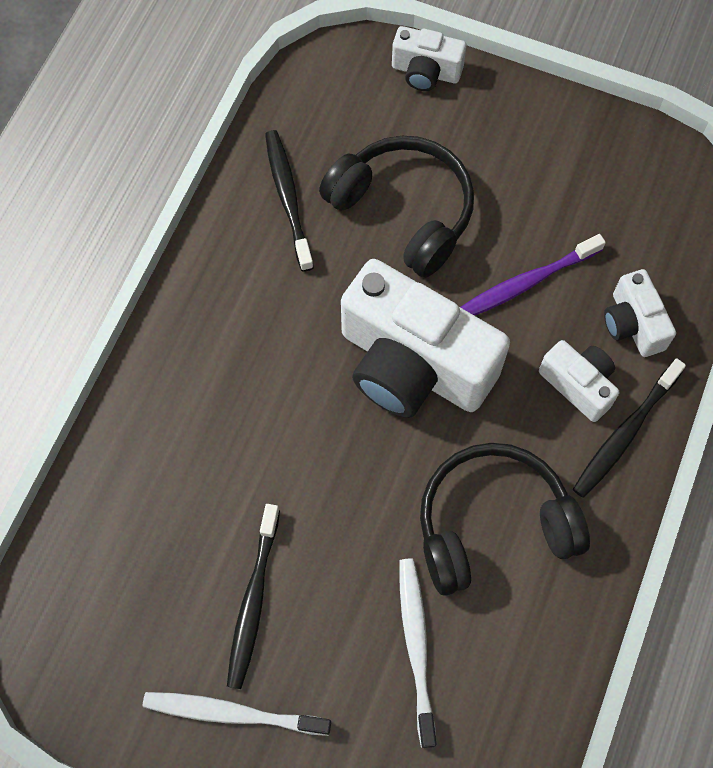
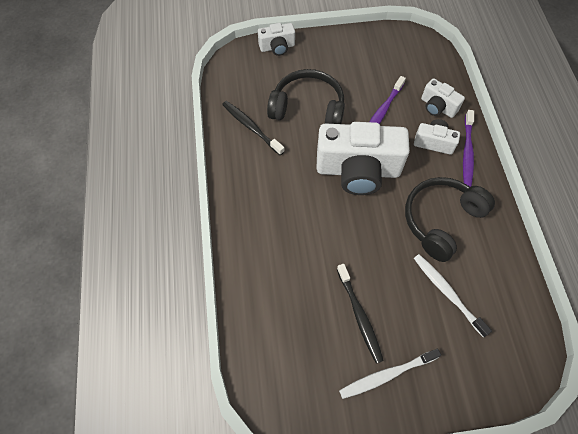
camera: 30 degrees left, 5 degrees down
(625, 433) = (467, 152): black toothbrush -> purple toothbrush

